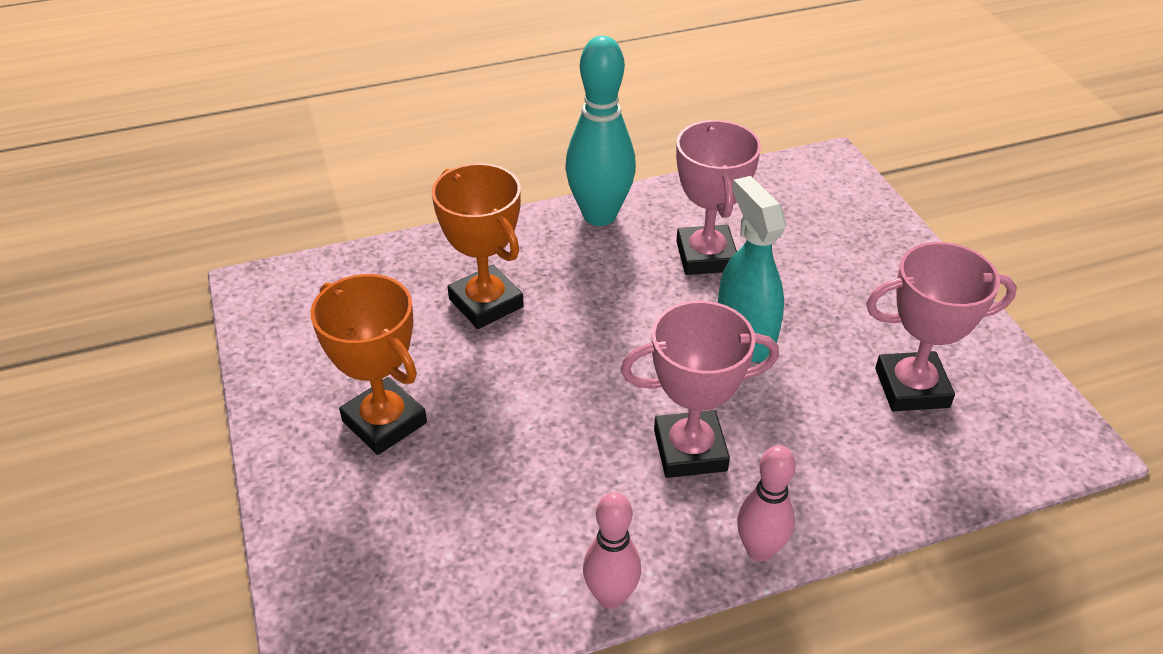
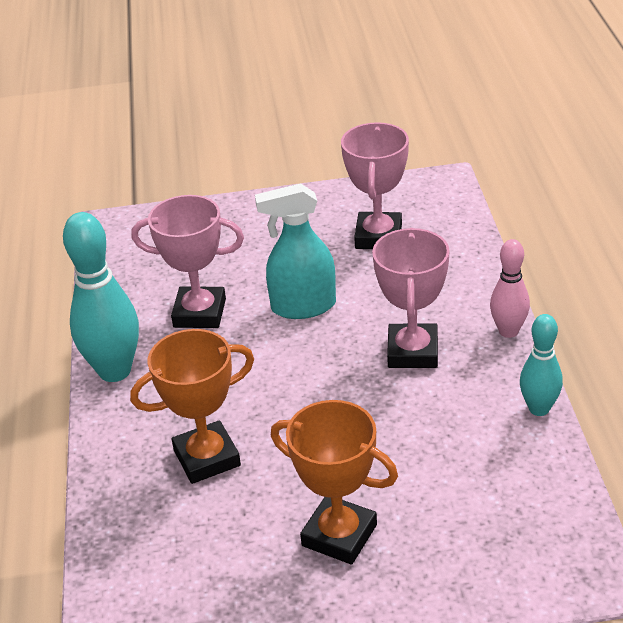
camera: 75 degrees left, 5 degrees down
(384, 422) = (339, 535): orange trophy -> orange trophy turned 60 degrees clockwise
(611, 596) = (539, 409): pink bowling pin -> turquoise bowling pin

